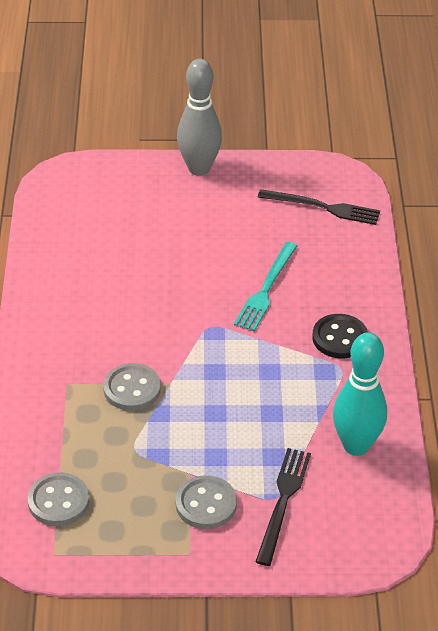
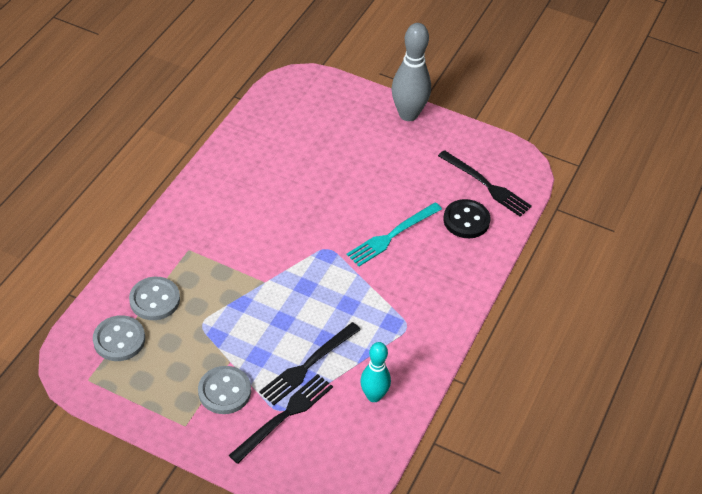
camera: 25 degrees right, 5 degrees up
(132, 389) = (233, 274): grey button -> grey button (154, 300)
(271, 444) = (308, 365): none -> black fork
(339, 338) = (423, 300): black button -> black button (466, 220)
(356, 445) = (374, 396): turquoise bowling pin -> turquoise bowling pin, size x0.63

